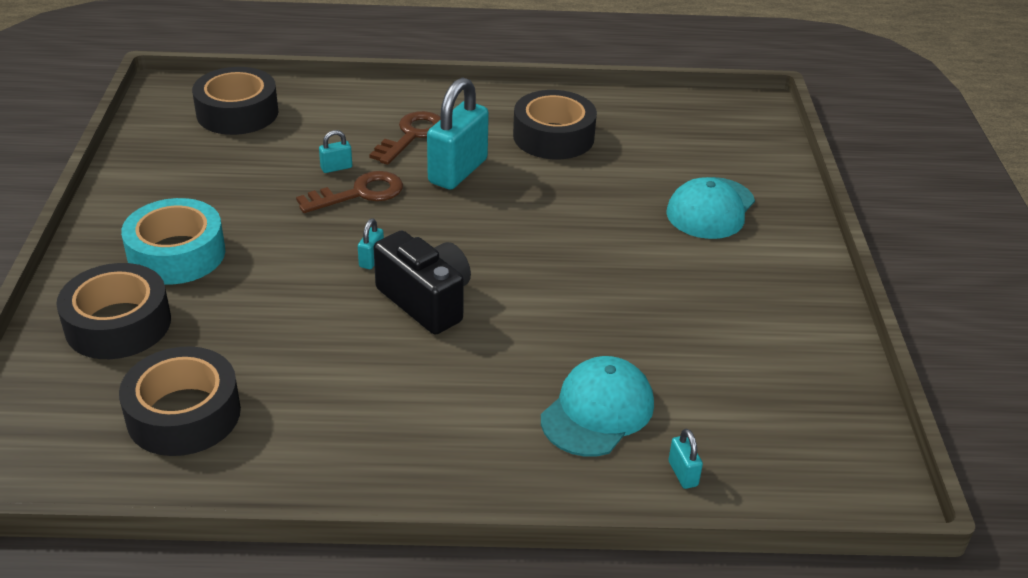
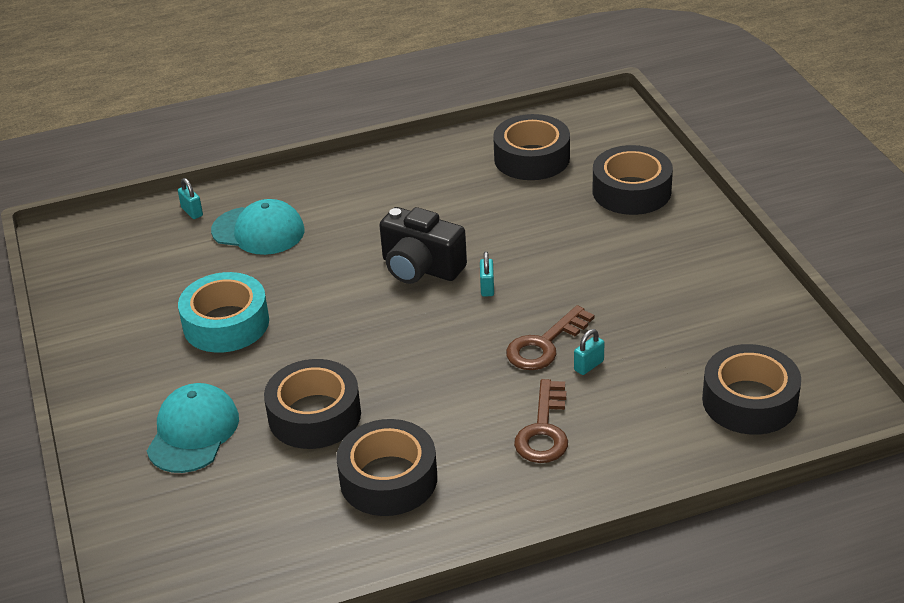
camera: 165 degrees right, 0 degrees up
(177, 254) = (646, 247): turquoise tape -> turquoise tape (226, 323)
(458, 171) = (467, 399): turquoise padlock -> none
(597, 193) = (314, 415): none -> black tape
(597, 411) = (258, 231): turquoise cap -> turquoise cap turned 90 degrees counterclockwise

